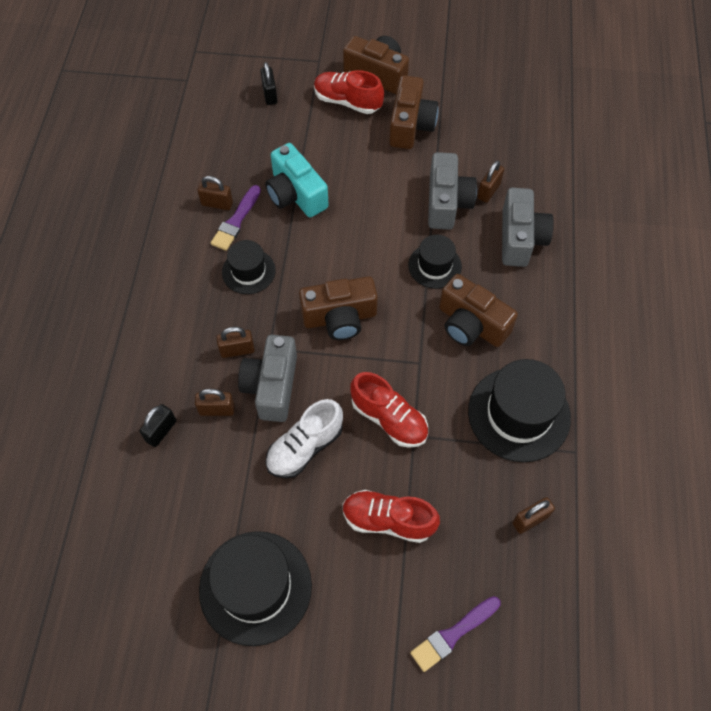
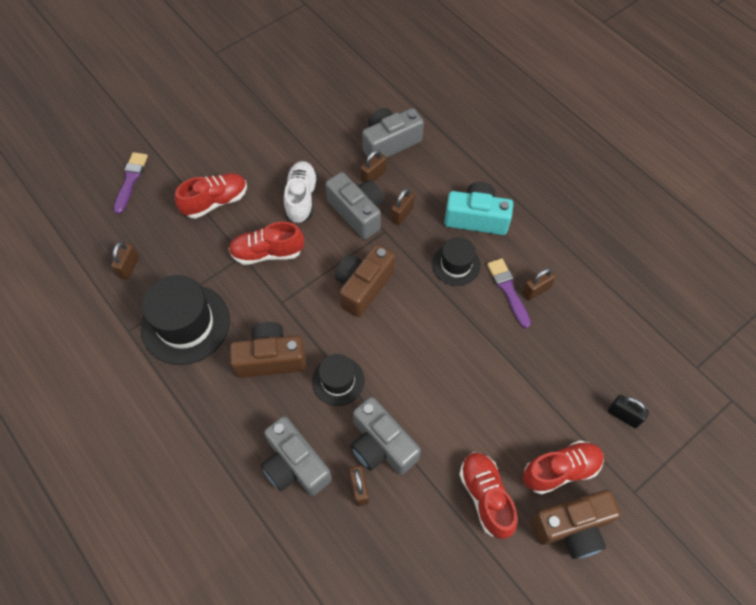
camera: 135 degrees right, 0 degrees up
(161, 431) = (390, 143): black padlock -> grey camera
(255, 587) = (256, 122): black hat -> none
(295, 194) = (495, 347): turquoise camera -> turquoise camera (476, 218)
(410, 125) = (485, 497): brown camera -> red shoe

